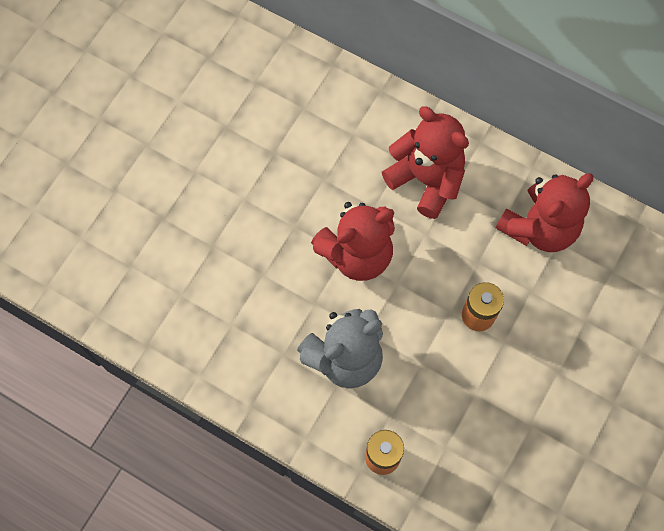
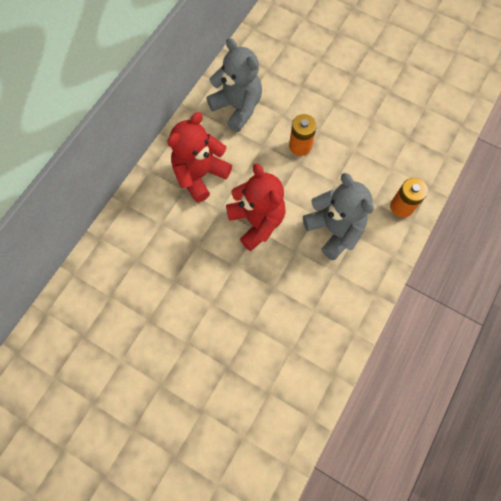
camera: 90 degrees left, 0 degrees up
(539, 227) = (237, 107): red teddy bear -> grey teddy bear

